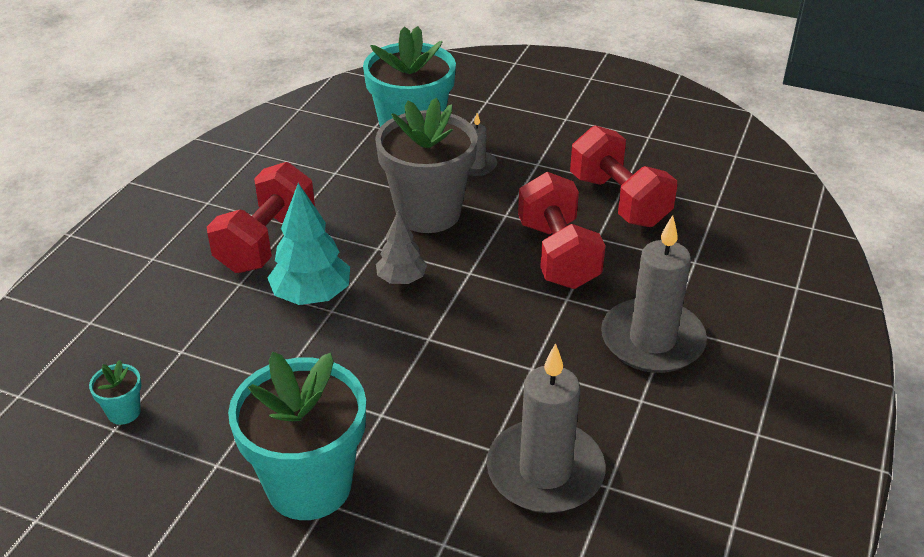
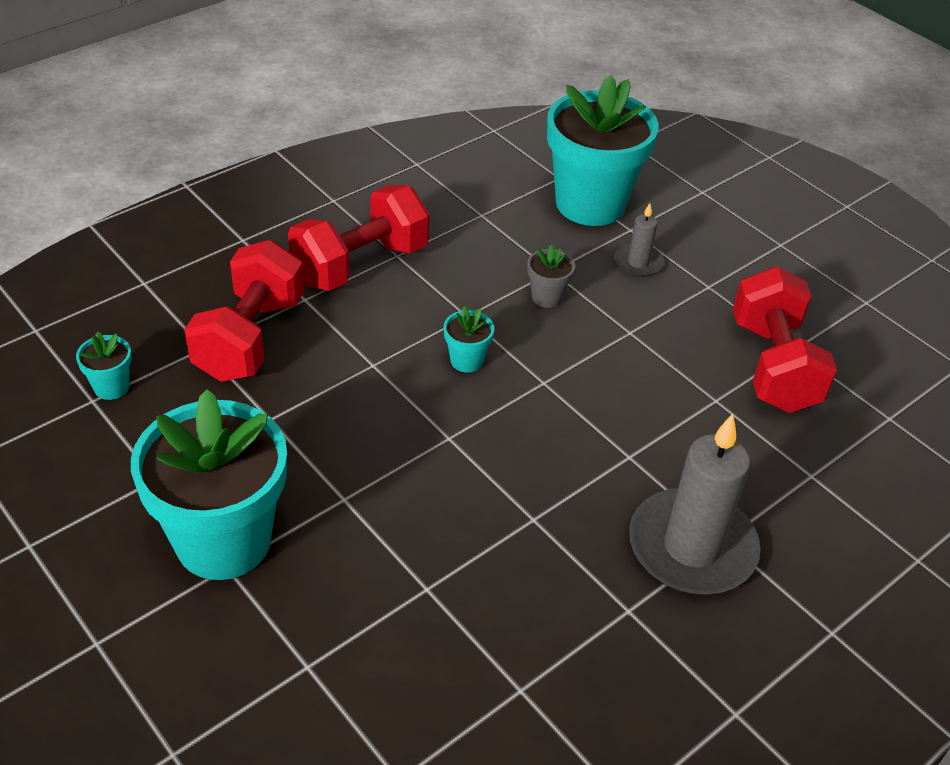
camera: 25 degrees right, 5 degrees up
(312, 296) = (364, 341): turquoise tree -> none
(401, 279) = (466, 360): grey tree -> turquoise flower pot
(428, 213) = (547, 297): grey flower pot -> grey flower pot, size x0.41
(545, 471) = (465, 640): grey candle -> none
(558, 254) = (655, 401): red dumbbell -> red dumbbell (250, 338)

